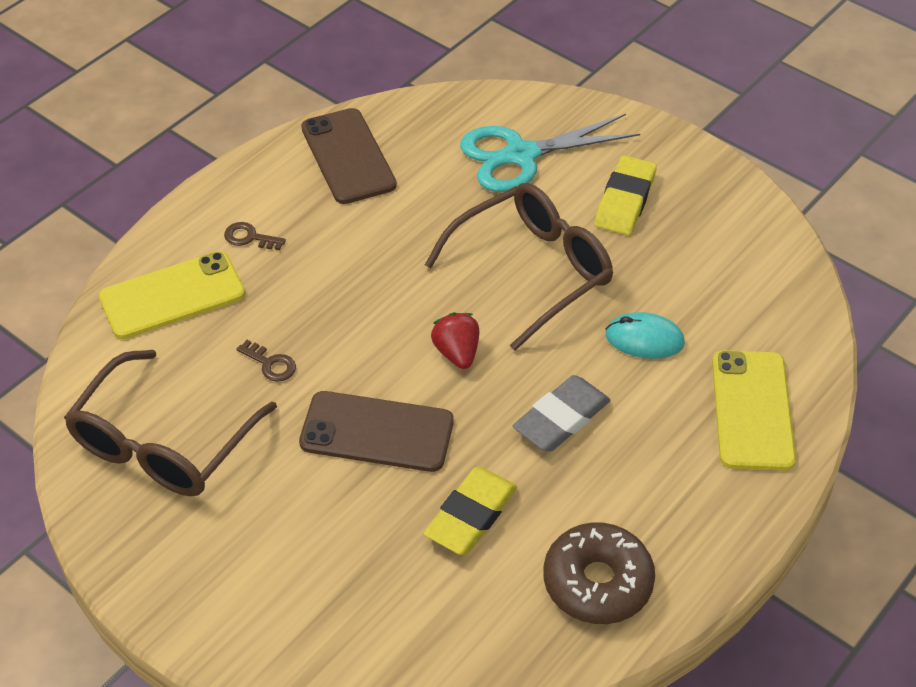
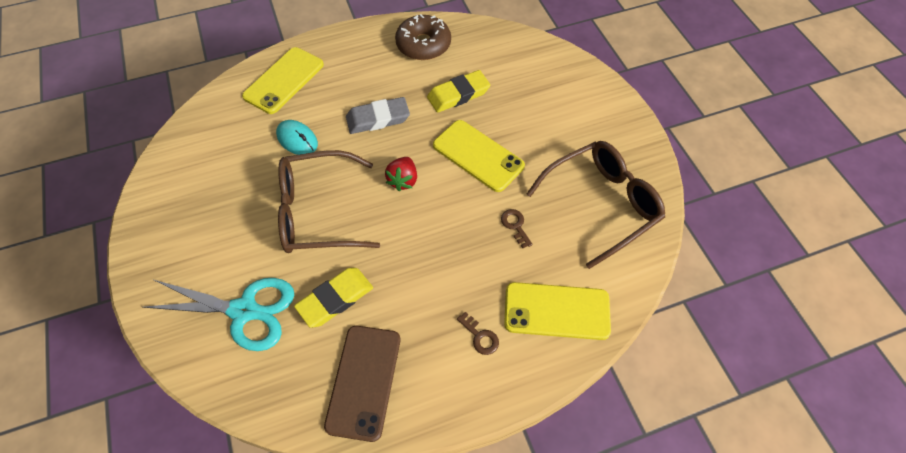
camera: 150 degrees left, 10 degrees up
(377, 432) = (478, 155): brown phone -> yellow phone
(625, 200) = (216, 234): yellow eraser -> yellow eraser (335, 299)

